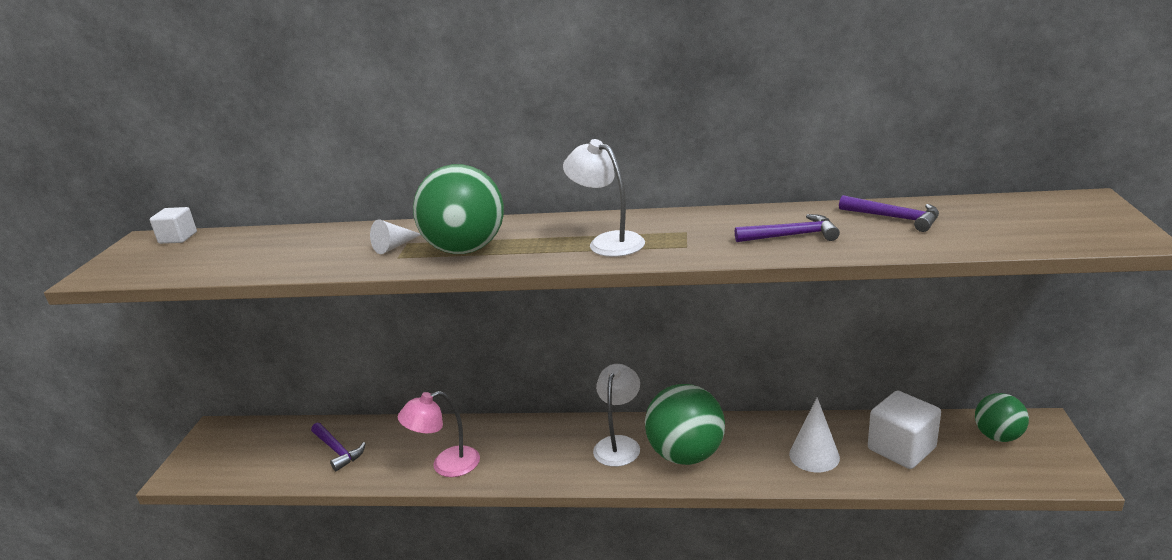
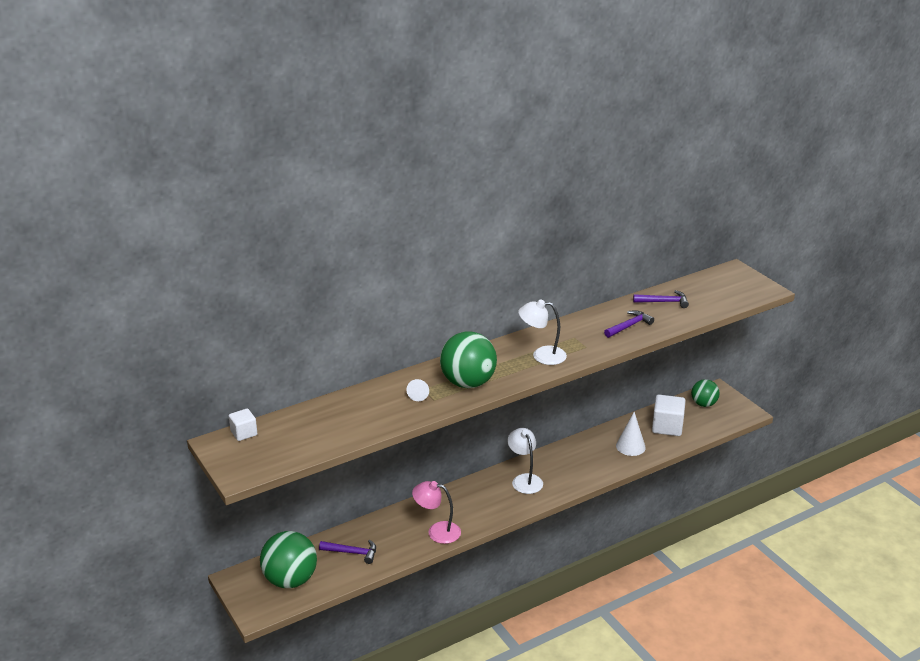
camera: 40 degrees left, 5 degrees up
(446, 465) = (437, 531): pink lamp -> pink lamp turned 75 degrees clockwise
(686, 455) = (567, 471): green ball -> green ball (290, 580)

